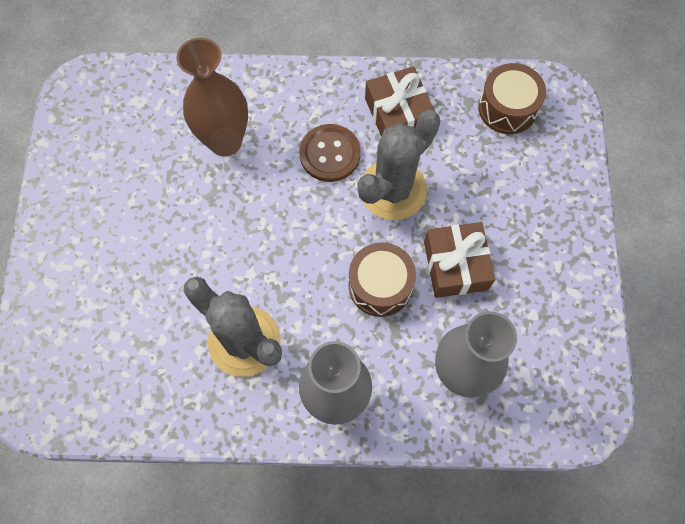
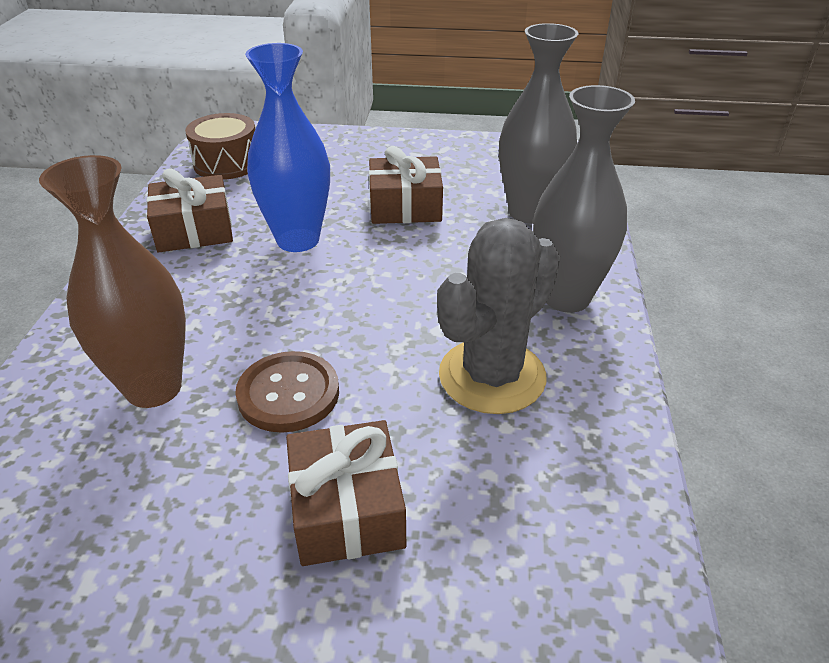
camera: 85 degrees left, 30 degrees down
(137, 265) = (347, 509): none -> brown gift
(330, 154) = (226, 285): brown button -> brown button (288, 394)
(380, 285) = (422, 256): brown drum -> none
(393, 190) = (298, 240): grey cactus -> blue vase

